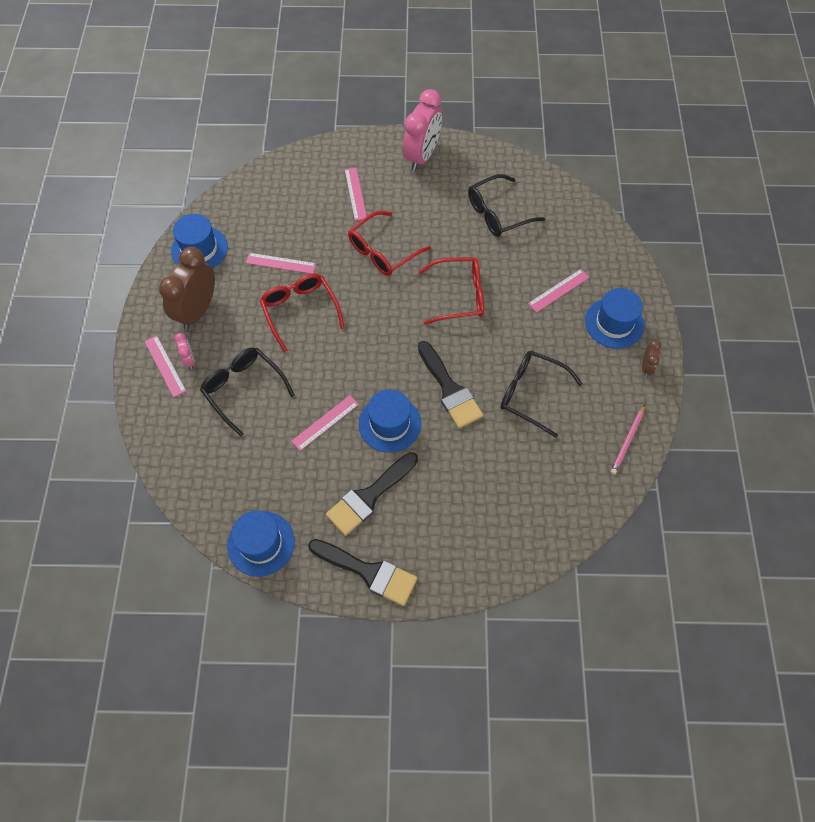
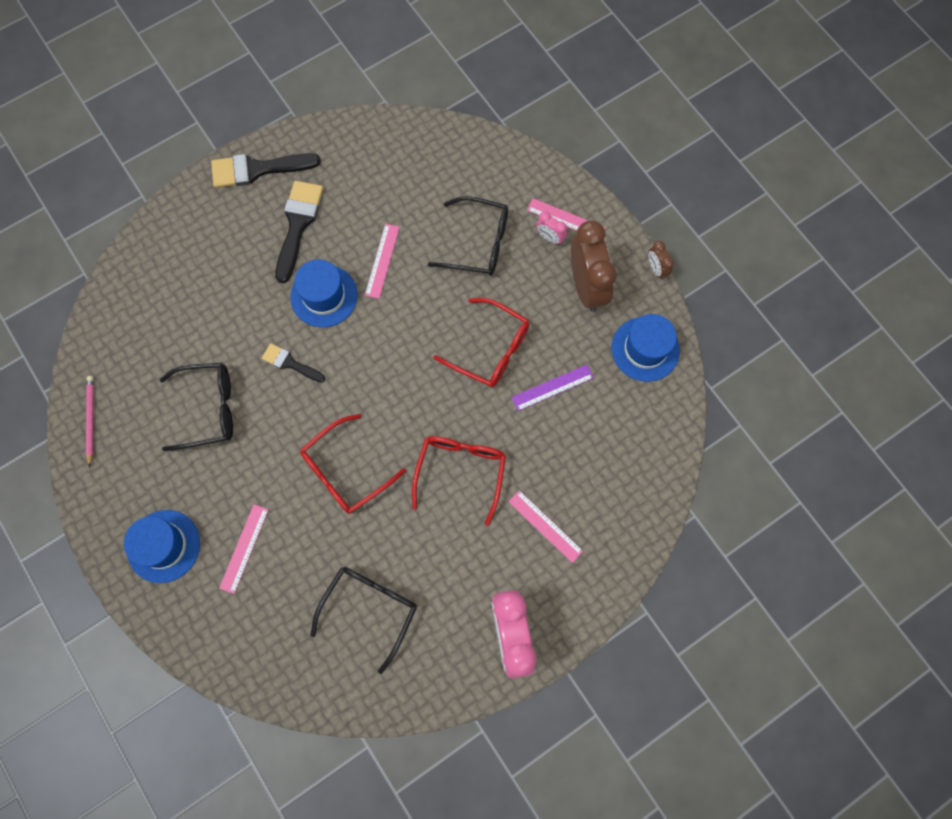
camera: 145 degrees right, 10 degrees up
(261, 543) = (359, 137): blue hat -> none
(281, 263) = (552, 387): pink ruler -> purple ruler
(450, 389) = (290, 363): black brush -> black brush, size x0.59
(646, 367) = (106, 513): brown clock -> brown clock (656, 269)

